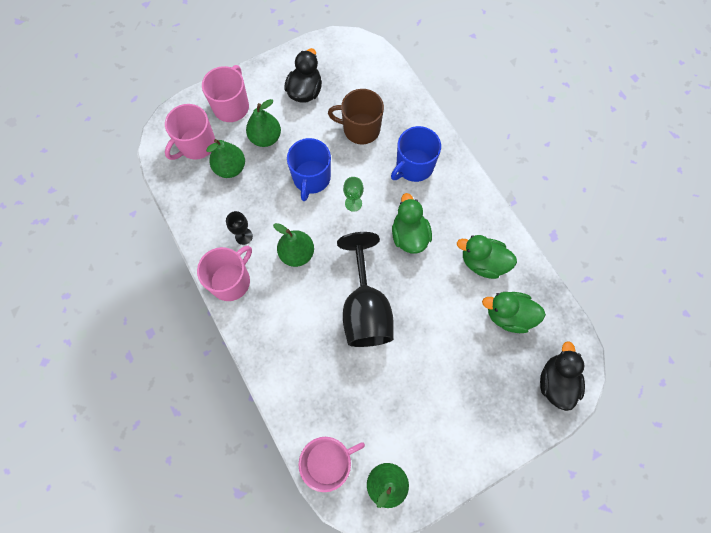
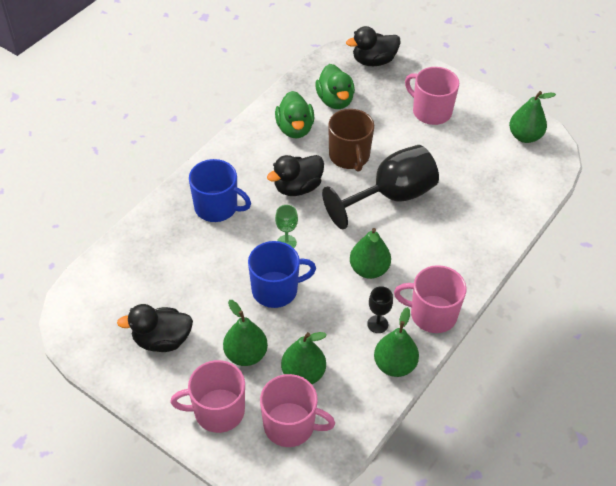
camera: 115 degrees left, 20 degrees down
(203, 231) = (394, 365): none -> green pear
(328, 462) = (537, 177): pink mug -> pink mug (431, 111)
(360, 129) = (191, 268): brown mug -> brown mug (349, 156)
(409, 235) = (297, 187): green duck -> black duck

